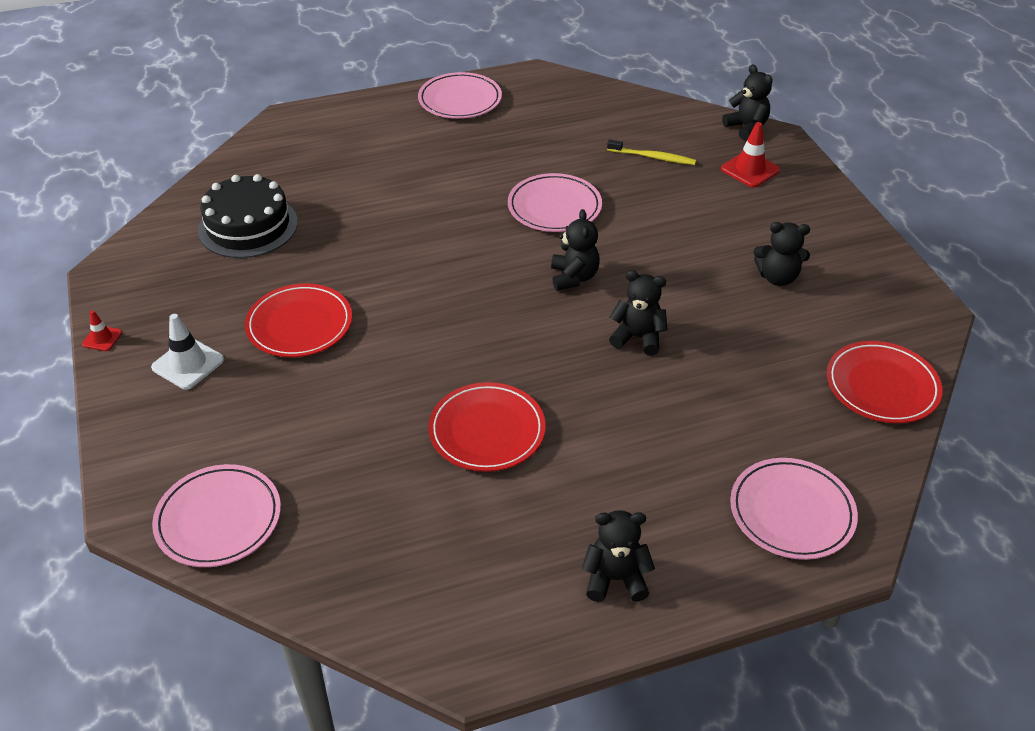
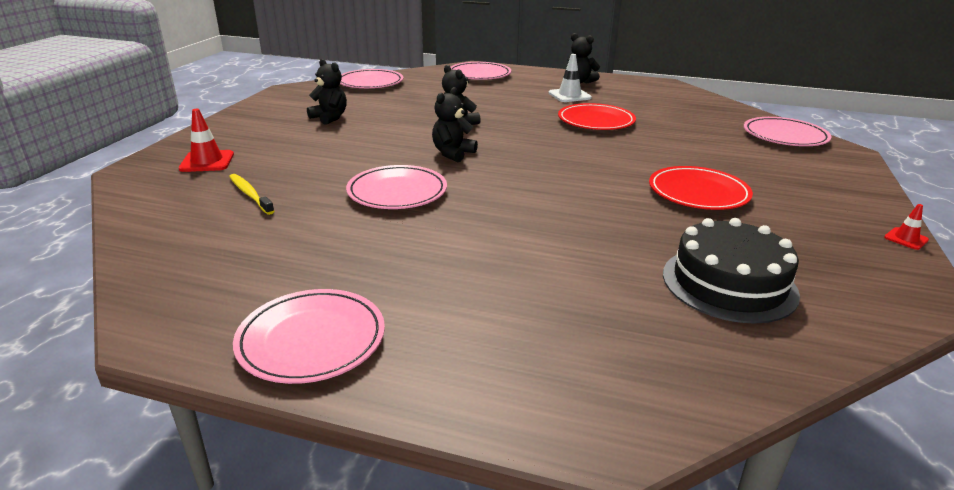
camera: 145 degrees left, 15 degrees down
(188, 364) = (809, 199): white traffic cone -> white traffic cone (569, 95)
(746, 128) = (130, 185): black teddy bear -> none
(882, 386) = (370, 83): red plate -> pink plate

